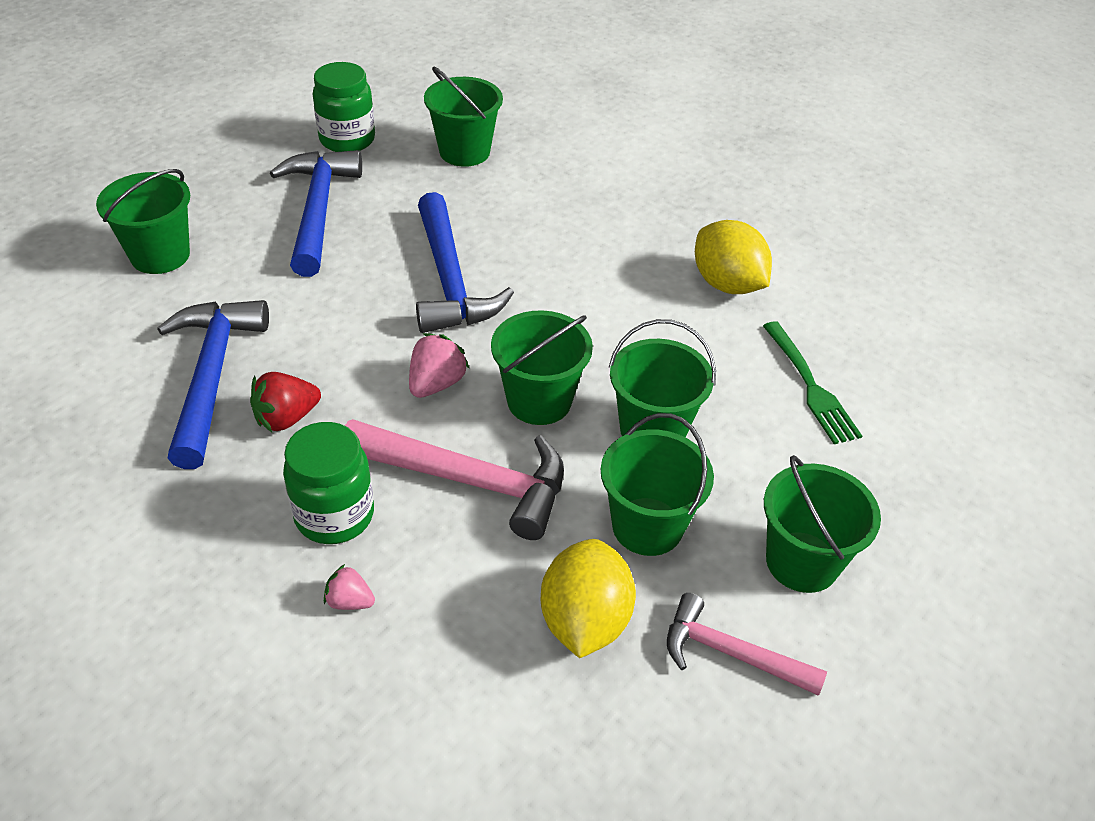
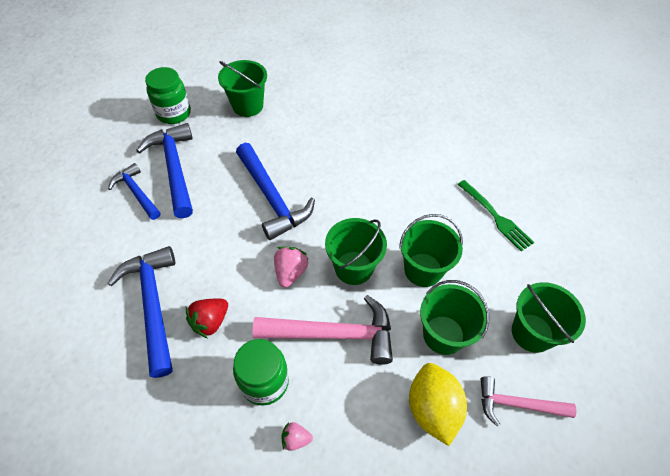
camera: 15 degrees left, 10 degrees up
(160, 255) = (87, 225): green bucket -> none
(249, 229) = (137, 192): none -> blue hammer
(727, 284) = (428, 161): yellow lemon -> none

